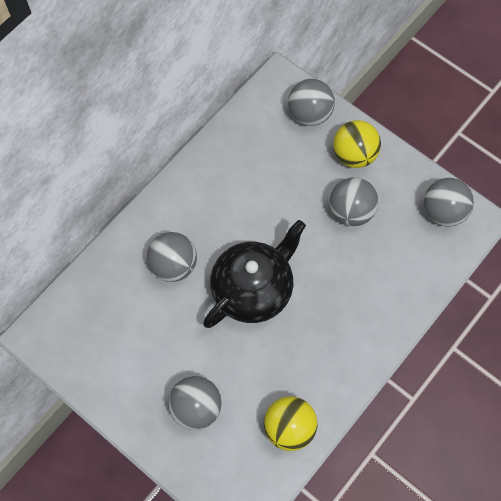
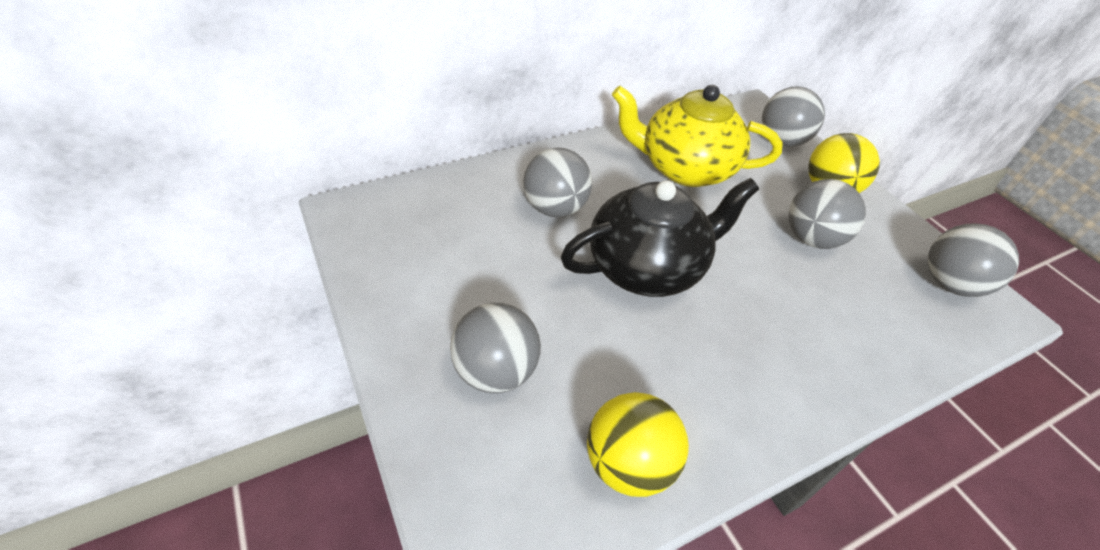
camera: 20 degrees right, 20 degrees down
(247, 181) = (684, 168): none -> yellow teapot

